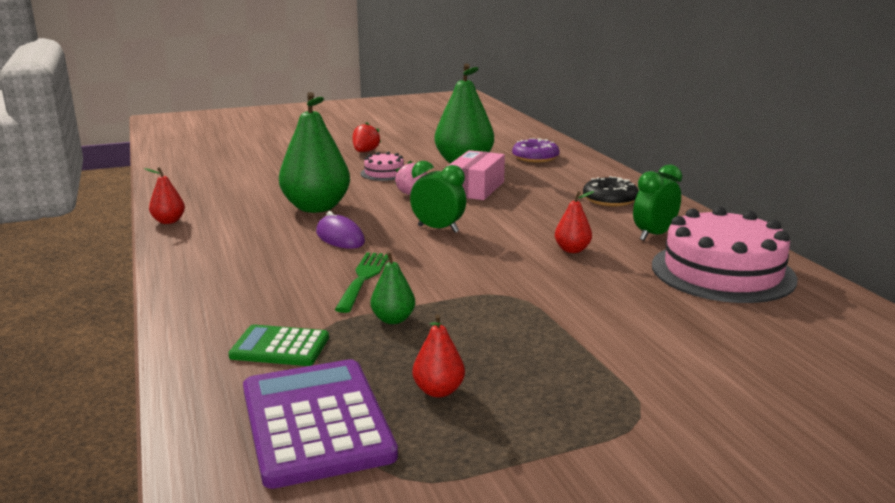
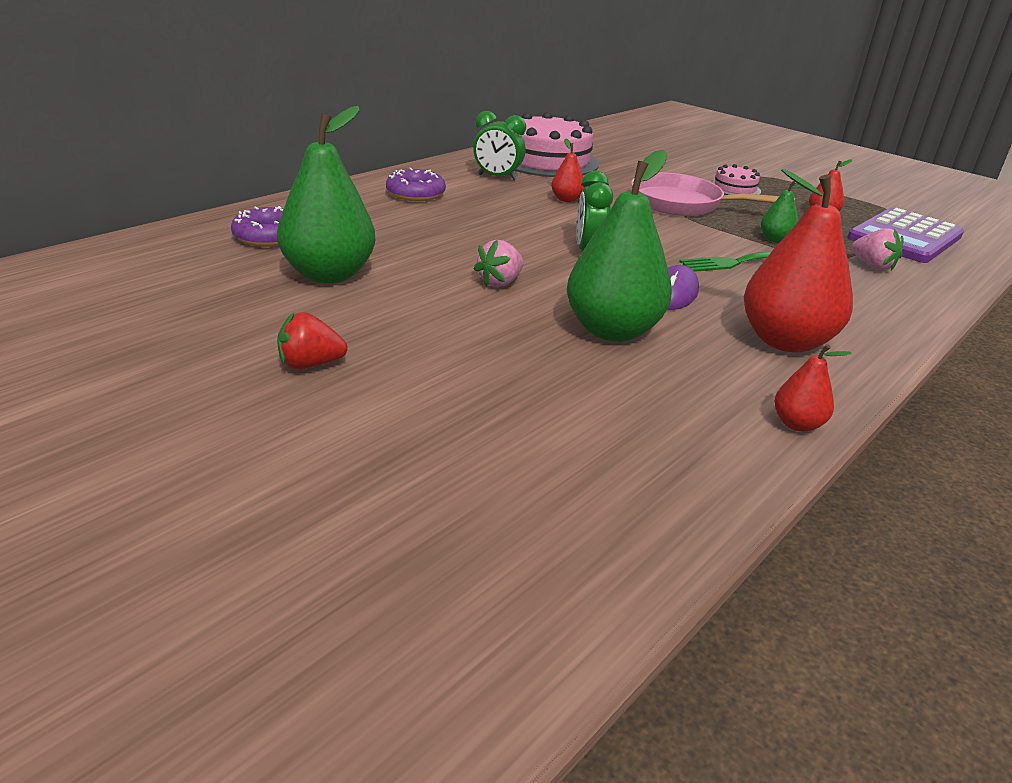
camera: 120 degrees left, 10 degrees up
(234, 249) = (785, 341): none -> red pear
(280, 347) = (872, 266): green calculator -> pink strawberry
(384, 173) = (424, 320): pink cake -> pink cake (734, 188)
(475, 188) = (438, 253): pink box -> none
(531, 305) = (683, 204): none -> pink pan
(610, 199) = (415, 194): black donut -> purple donut

